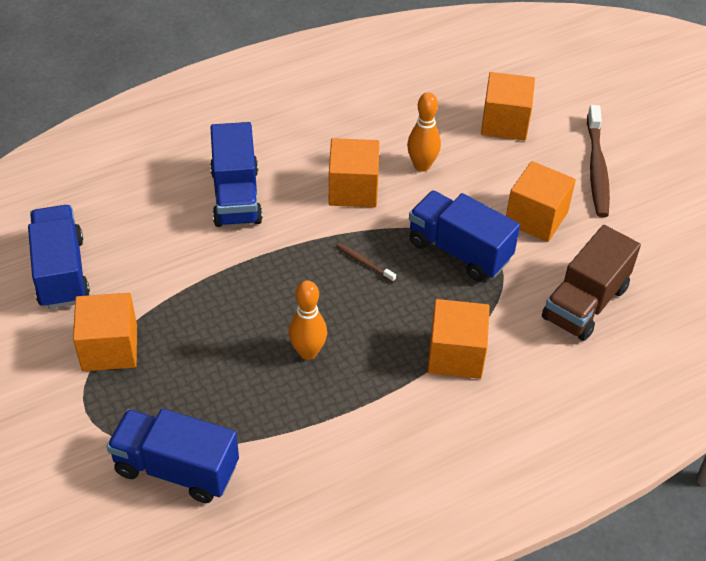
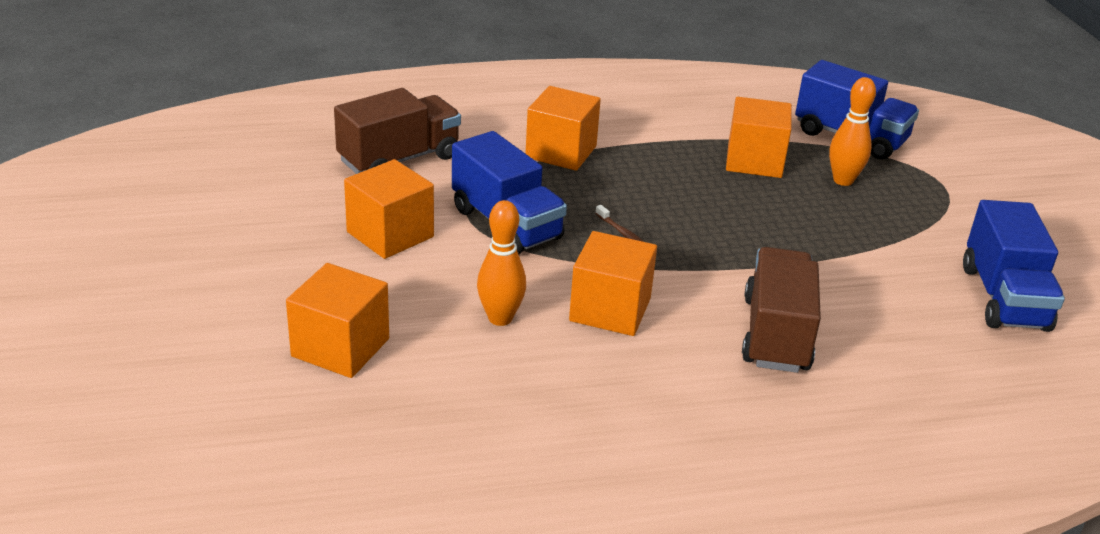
camera: 165 degrees left, 15 degrees down
(109, 348) = (928, 222): orange cube -> orange cube (754, 161)
(236, 196) = (776, 334): blue truck -> brown truck
(308, 352) = (712, 181): orange bowling pin -> orange bowling pin (843, 180)
(596, 168) = (264, 267): brown toothbrush -> none

